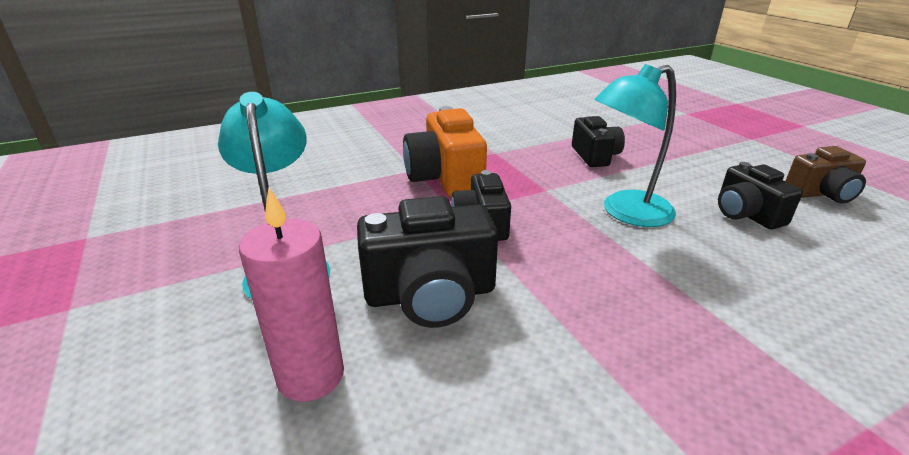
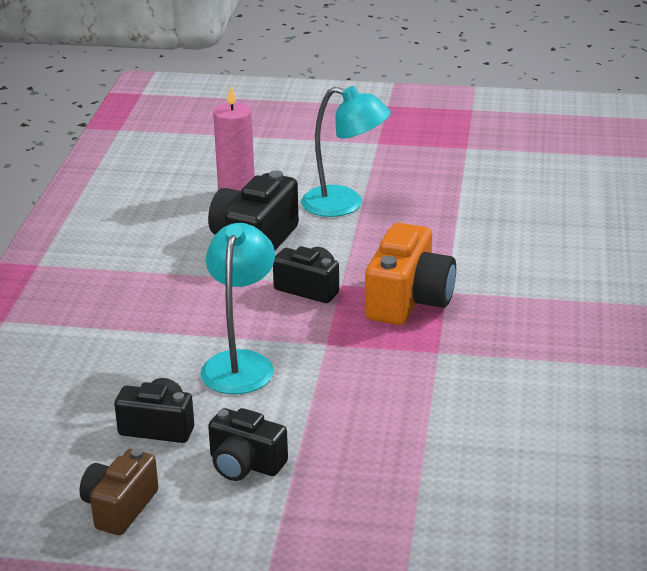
camera: 125 degrees right, 0 degrees up
(445, 178) = (408, 300): orange camera -> orange camera turned 90 degrees clockwise
(595, 156) = (360, 412): black camera -> black camera (245, 464)

